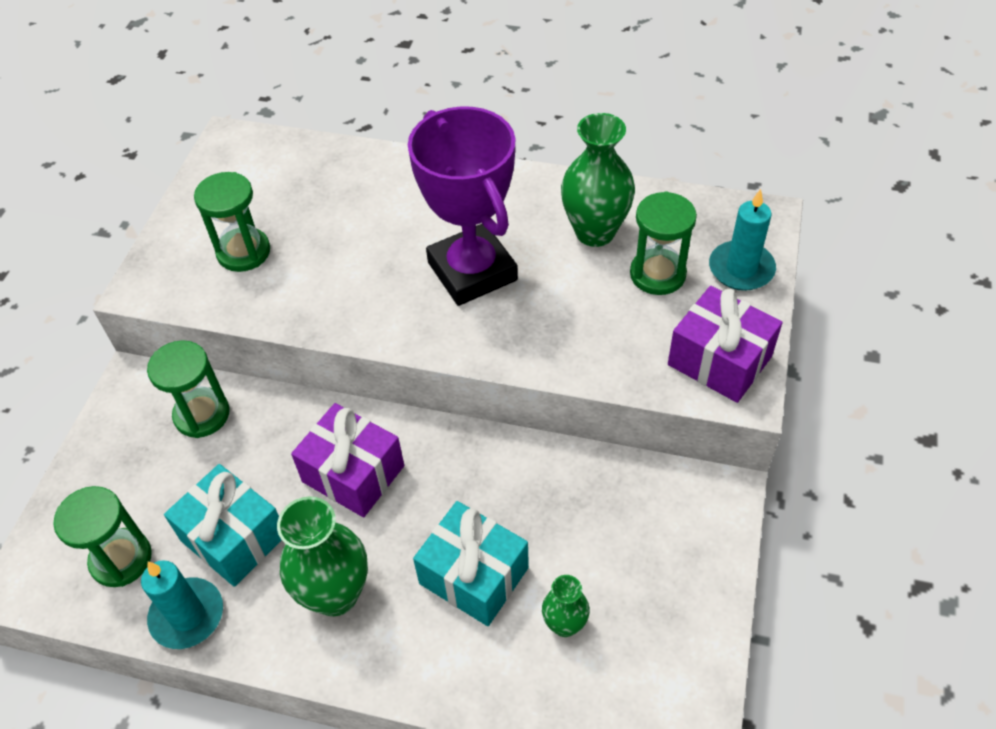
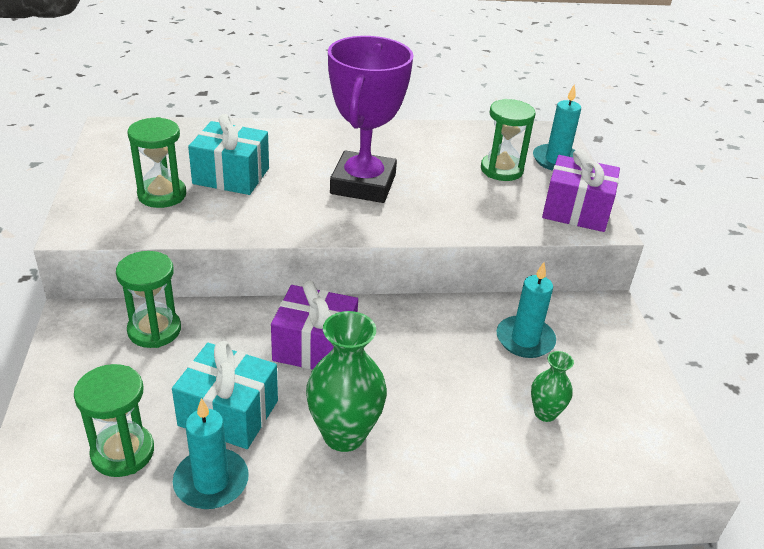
camera: 25 degrees left, 15 degrees down
(472, 271) = (363, 184): purple trophy -> purple trophy turned 60 degrees clockwise
(473, 575) = (454, 396): turquoise gift -> turquoise gift (231, 176)
(593, 518) = (525, 339): none -> turquoise candle
(595, 232) = (442, 152): green vase -> none

